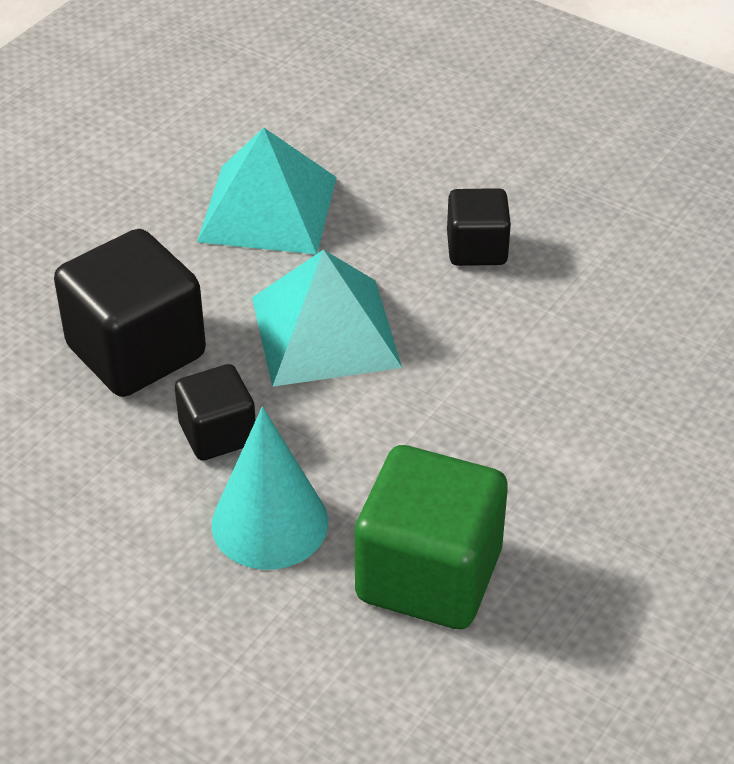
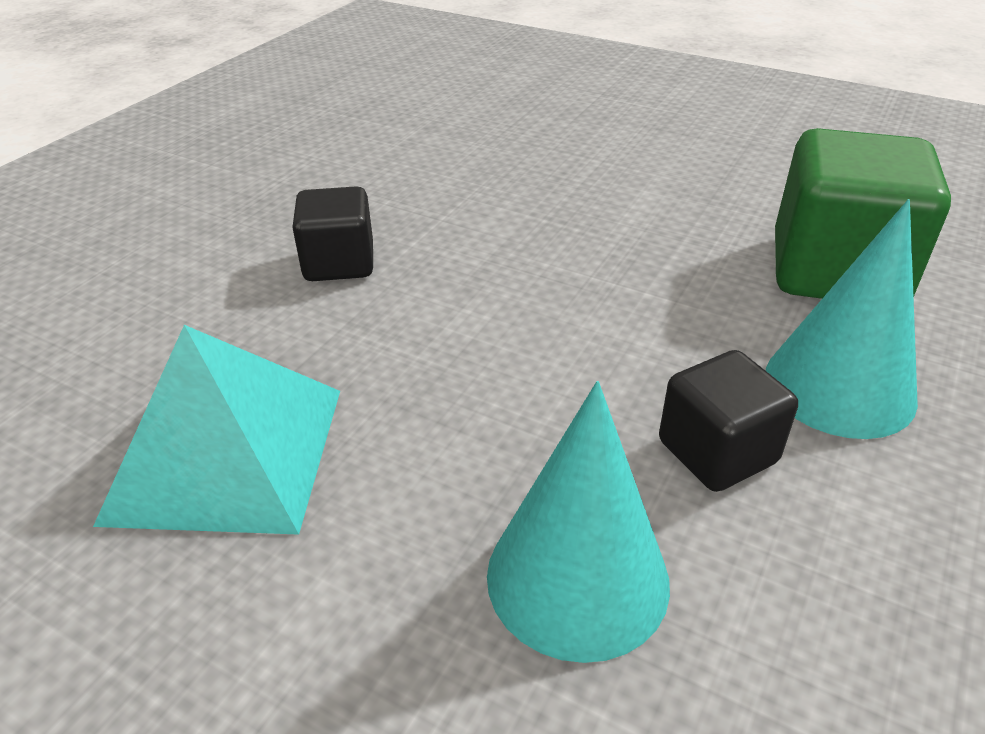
camera: 95 degrees left, 5 degrees down
(136, 351) = (577, 577): black cube -> turquoise cone
(325, 331) = (497, 369): turquoise pyramid -> none

